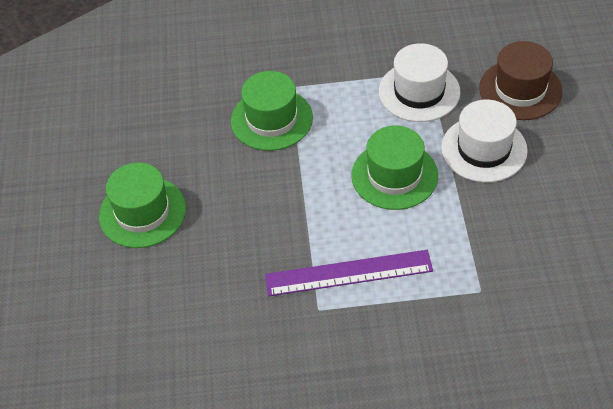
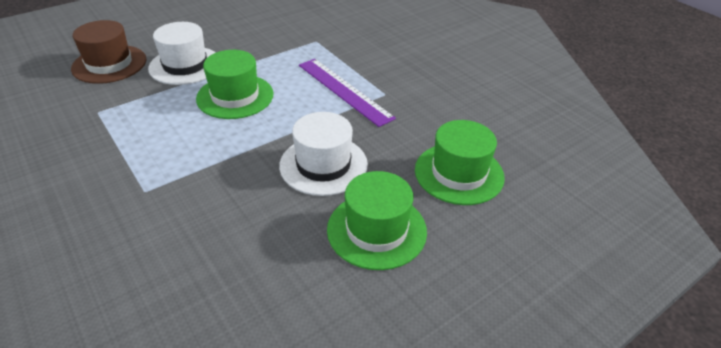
camera: 125 degrees left, 10 degrees down
(271, 119) = (199, 187): green hat -> green hat (459, 173)
(419, 92) = (127, 110): white hat -> white hat (323, 165)

